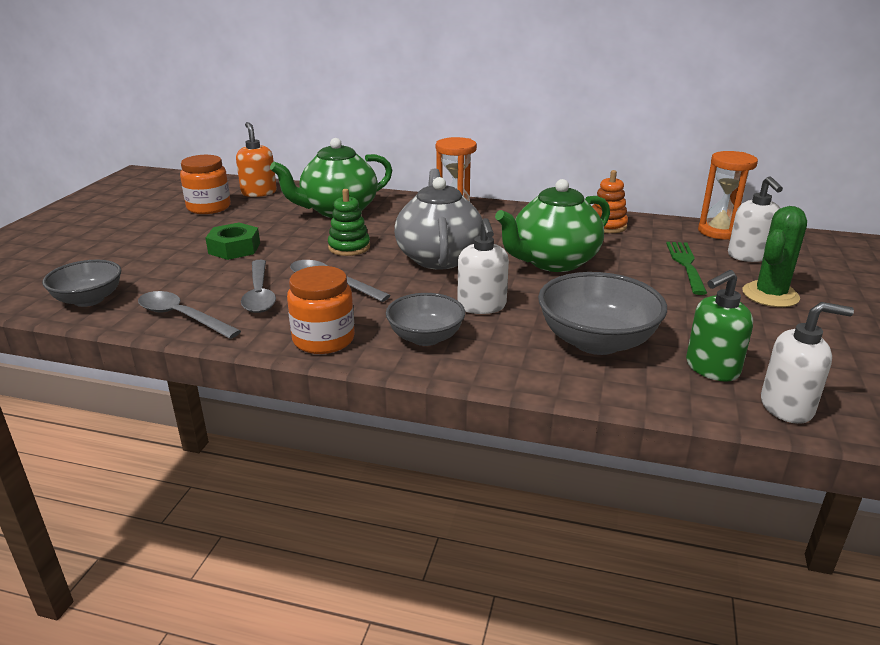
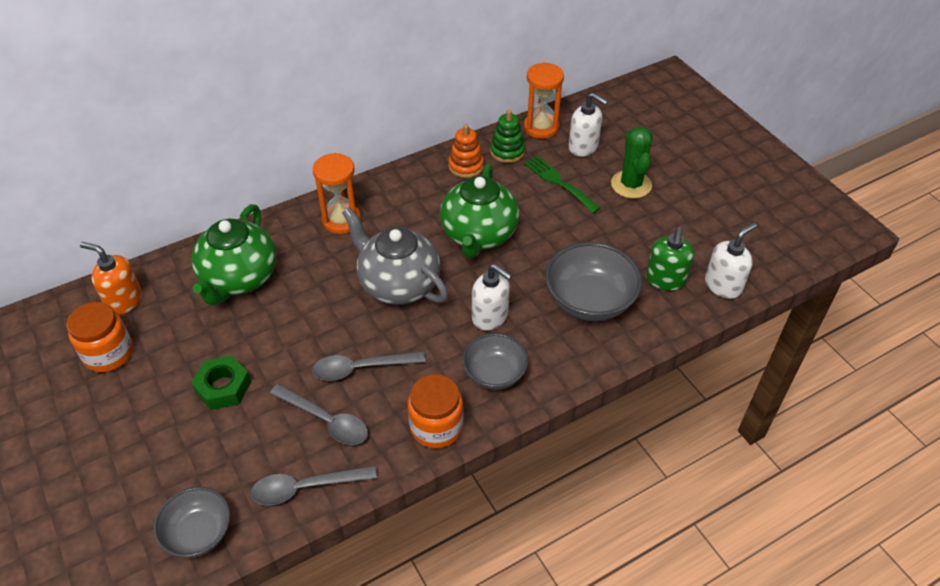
camera: 45 degrees left, 20 degrees up
(349, 247) = (316, 319): green stacking toy -> green stacking toy (507, 151)

